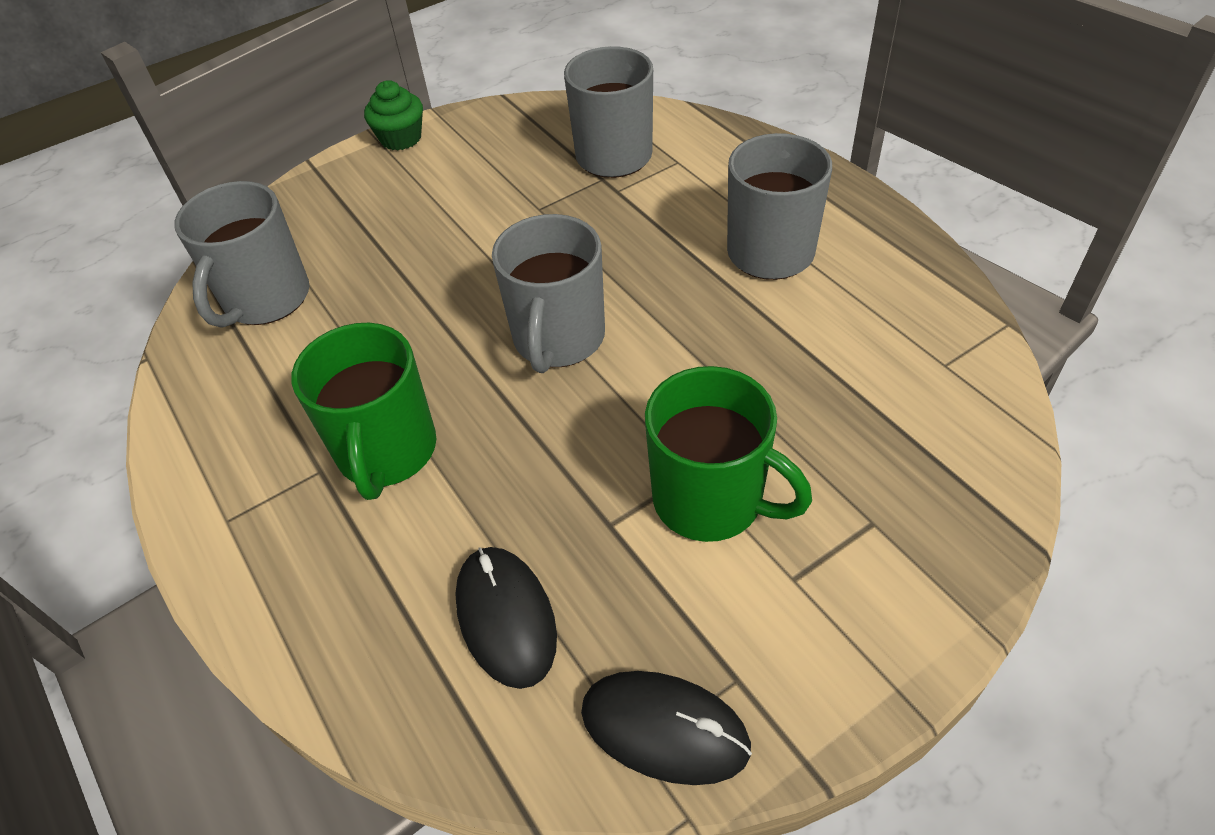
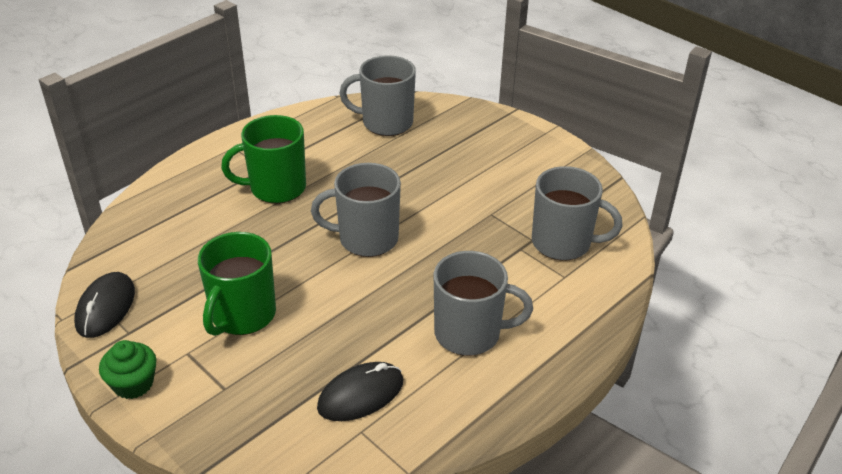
camera: 75 degrees right, 10 degrees down
(401, 138) = (551, 141): green cupcake -> green cupcake (133, 384)
(505, 618) = (172, 246): black mouse -> black mouse (360, 394)

